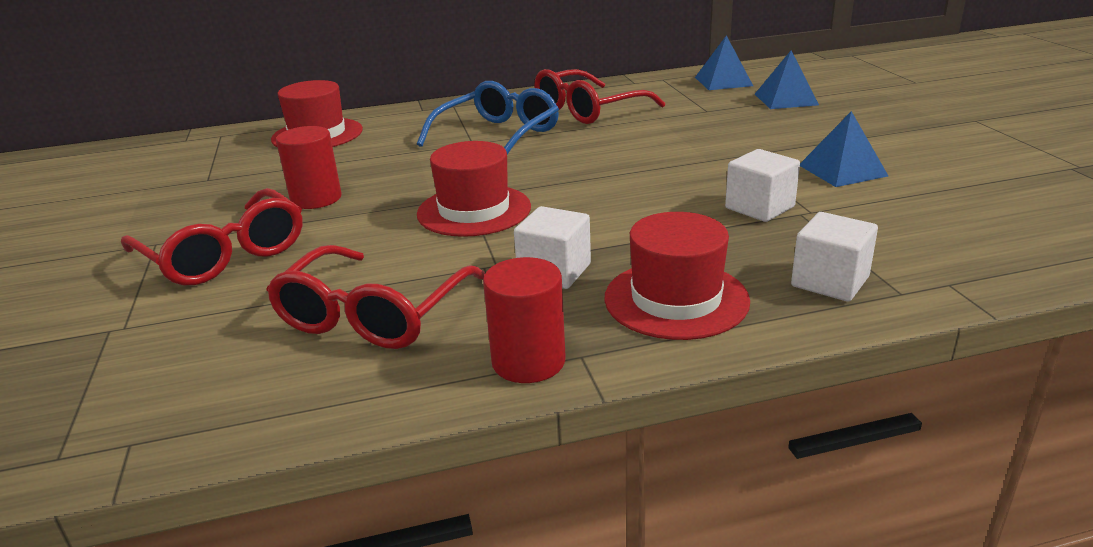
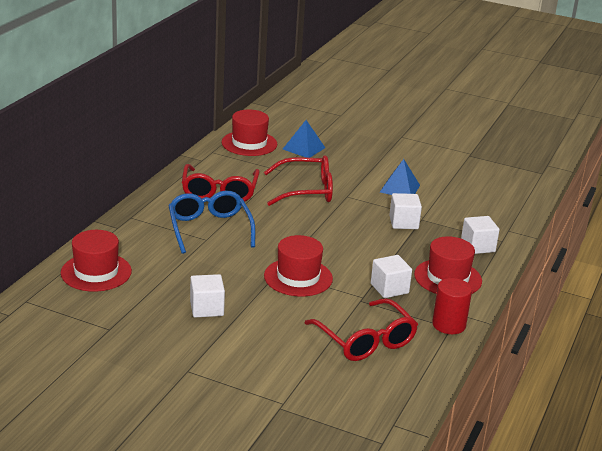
camera: 55 degrees left, 0 degrees up
(224, 254) = (239, 355): red glasses -> red glasses (306, 190)
(316, 199) = (206, 308): red cylinder -> white cube
(723, 81) = (249, 143): blue pyramid -> red hat

